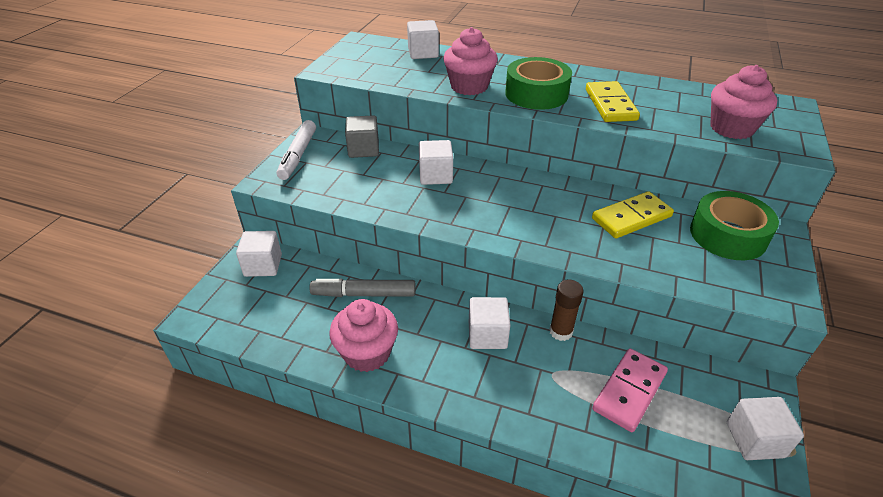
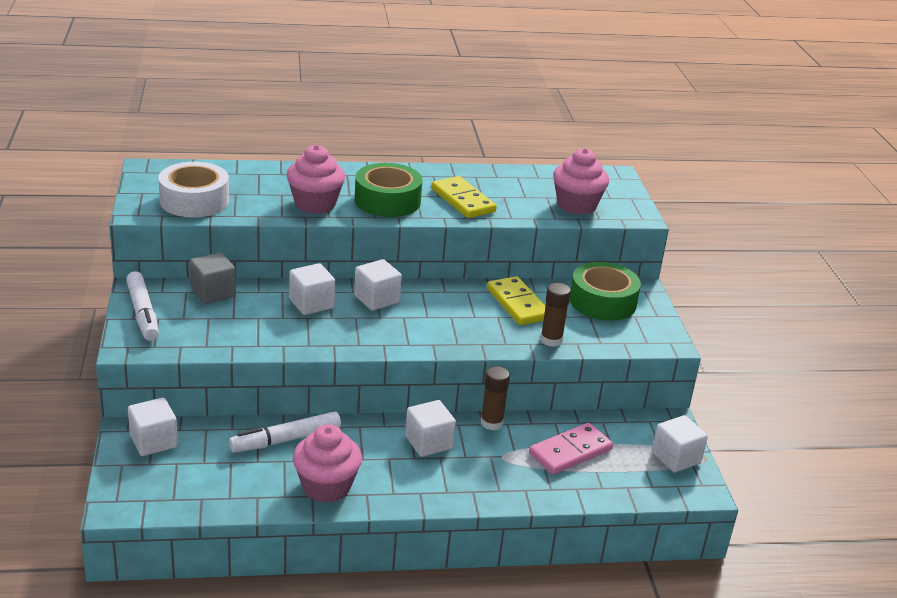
camera: 30 degrees left, 10 degrees down
(364, 294) = (286, 440): grey marker -> white marker
(372, 69) = (194, 201): none -> white tape
(423, 53) = (236, 173): white cube -> white cube (376, 299)
(629, 391) = (570, 451): pink domino -> pink domino turned 45 degrees clockwise
(631, 217) = (517, 304): yellow domino -> yellow domino turned 60 degrees counterclockwise
(648, 265) = (551, 340): none -> brown glue stick

